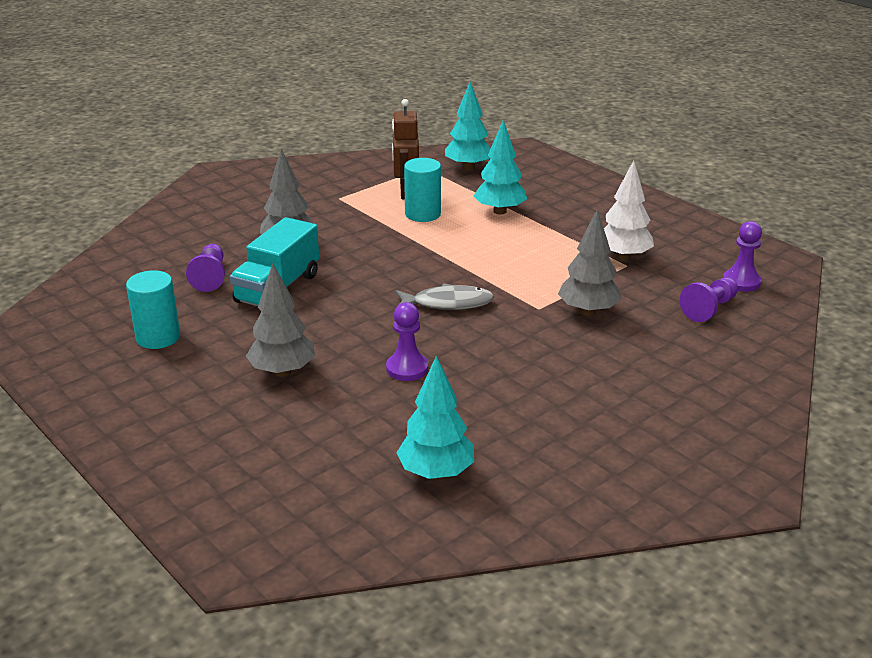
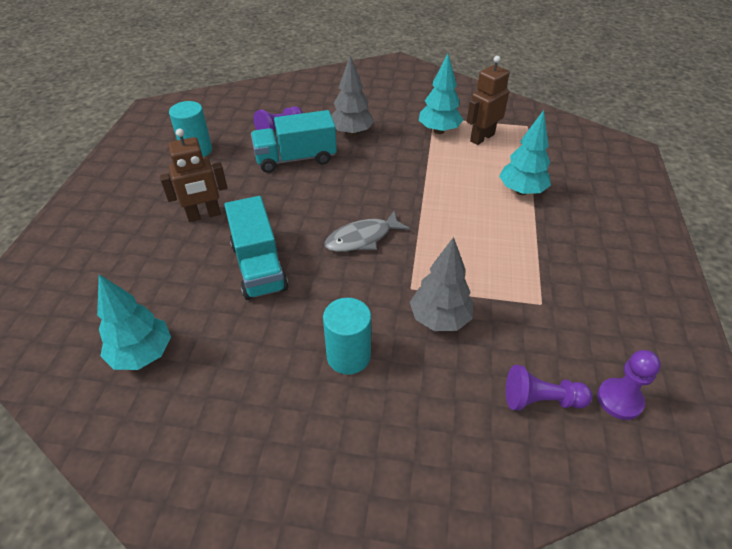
camera: 50 degrees right, 15 degrees up
(282, 371) = (204, 215): grey tree -> brown robot
(407, 368) = (259, 266): purple pawn -> turquoise truck
(422, 214) = (464, 160): turquoise cylinder -> turquoise cylinder (348, 356)
(448, 303) = (362, 238): grey fish -> grey fish turned 105 degrees clockwise
(468, 167) = (559, 143): turquoise tree -> turquoise tree (439, 131)
(623, 257) = (550, 294): white tree -> none

